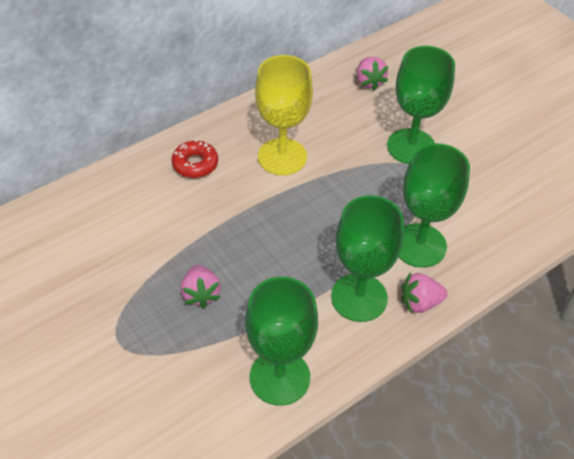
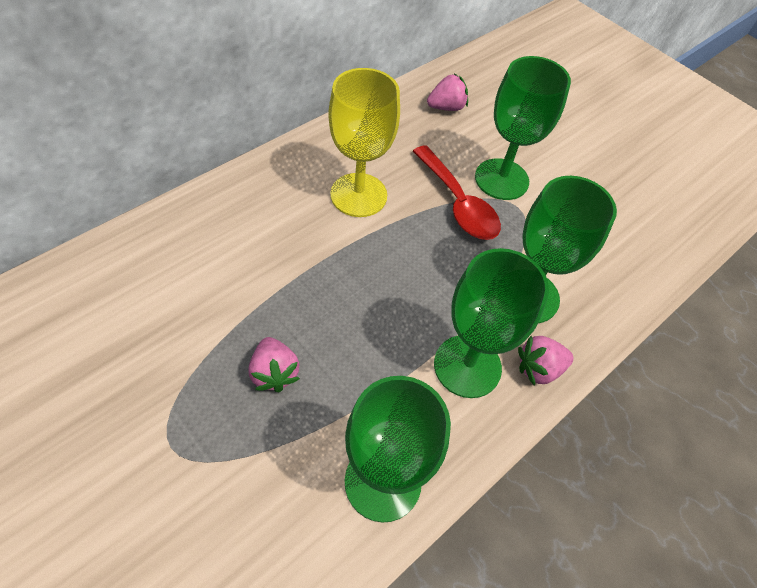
camera: 10 degrees left, 5 degrees up
(195, 164) = (257, 206): red donut -> none
(369, 82) = (446, 107): pink strawberry -> pink strawberry turned 90 degrees counterclockwise
(369, 166) = (458, 203): none -> red spoon

